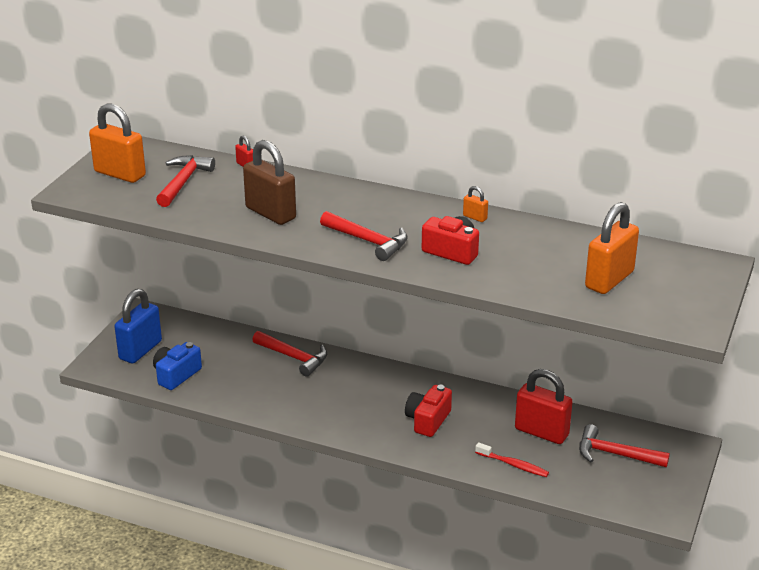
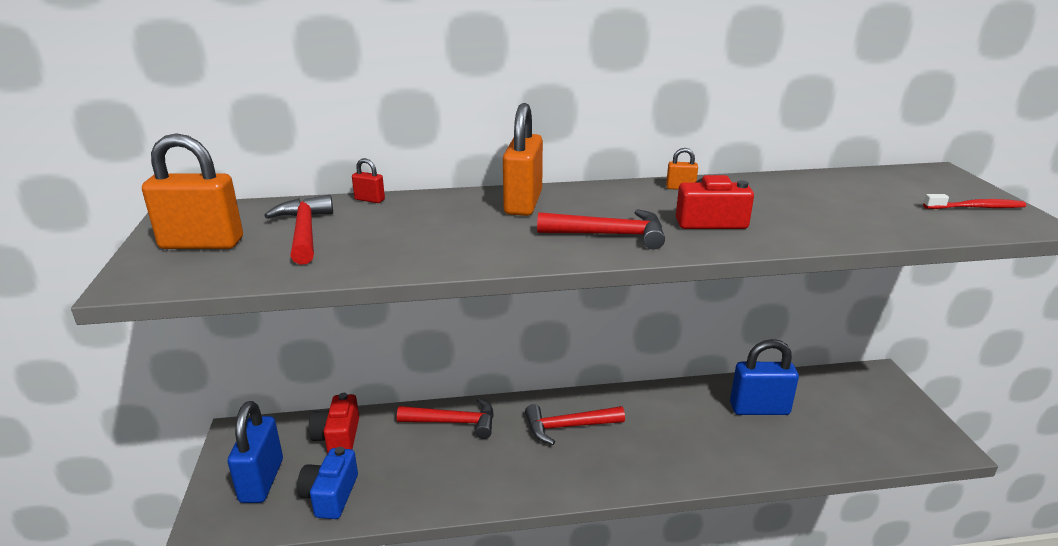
camera: 30 degrees left, 5 degrees down
(270, 213) = (457, 236): brown padlock -> none
(427, 420) = (650, 438): red camera -> red camera (338, 437)
(513, 465) = (775, 453): red toothbrush -> red toothbrush (976, 208)
(541, 432) = (759, 409): red padlock -> blue padlock
(609, 280) = (888, 206): orange padlock -> orange padlock (523, 203)
(615, 454) = (839, 405): red hammer -> red hammer (568, 427)

